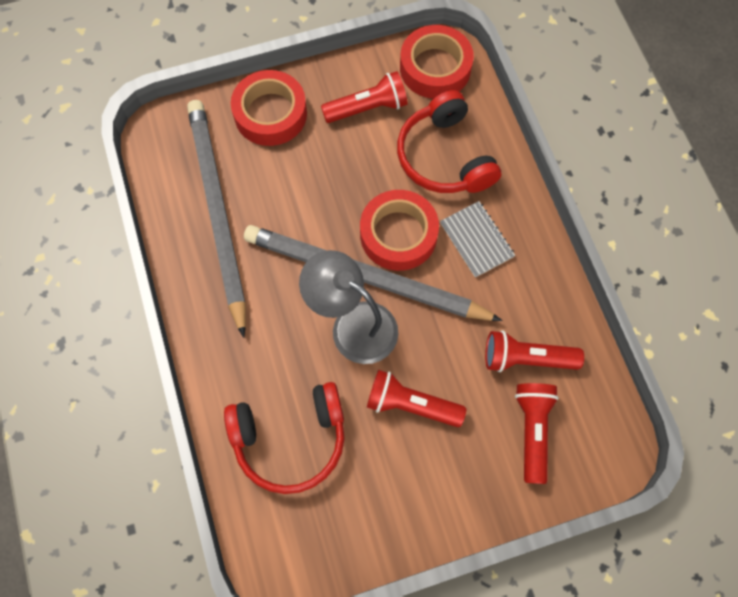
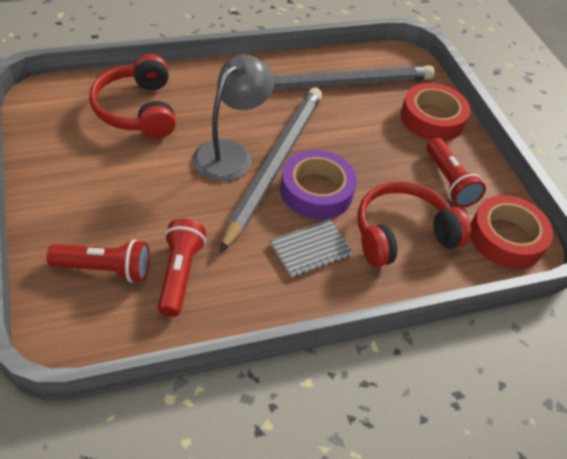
camera: 85 degrees right, 20 degrees down
(398, 234) = (316, 191): red tape -> purple tape
(411, 404) = (150, 183): red flashlight -> none

